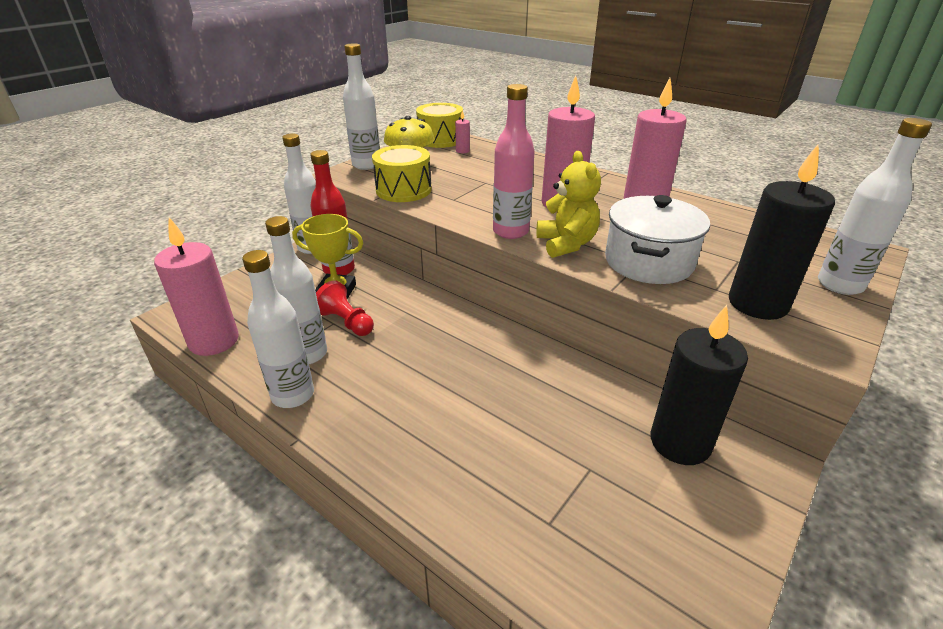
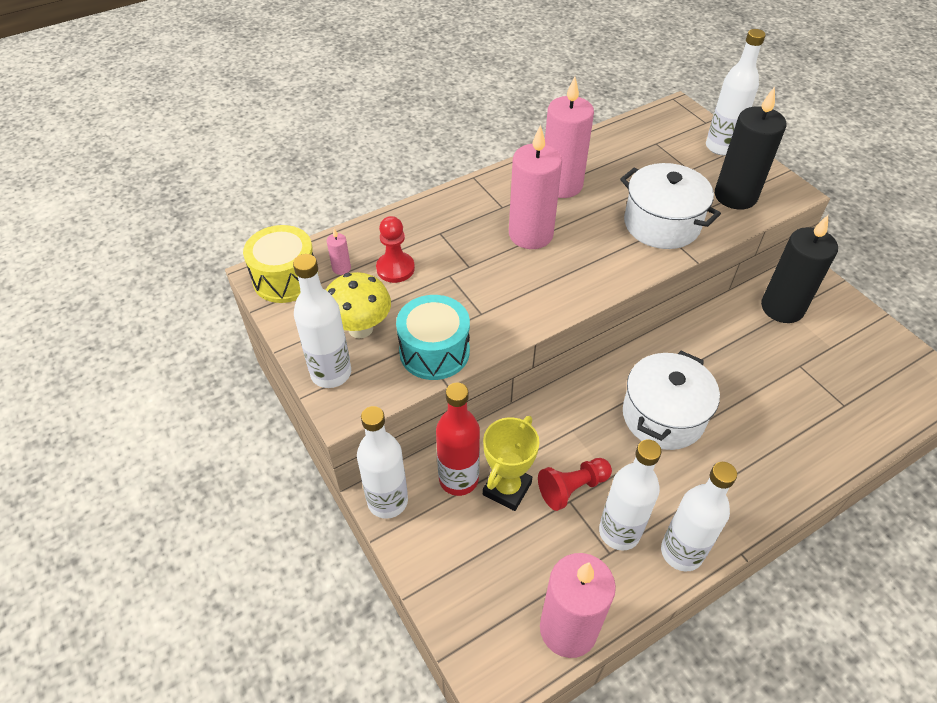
camera: 70 degrees left, 15 degrees up
(403, 190) = (434, 351): yellow drum -> turquoise drum
(449, 363) = (663, 416): none -> white pot
(476, 165) = (395, 268): none -> red pawn
(510, 231) = (576, 290): pink bottle -> none
(566, 244) = (615, 261): yellow teddy bear -> none

